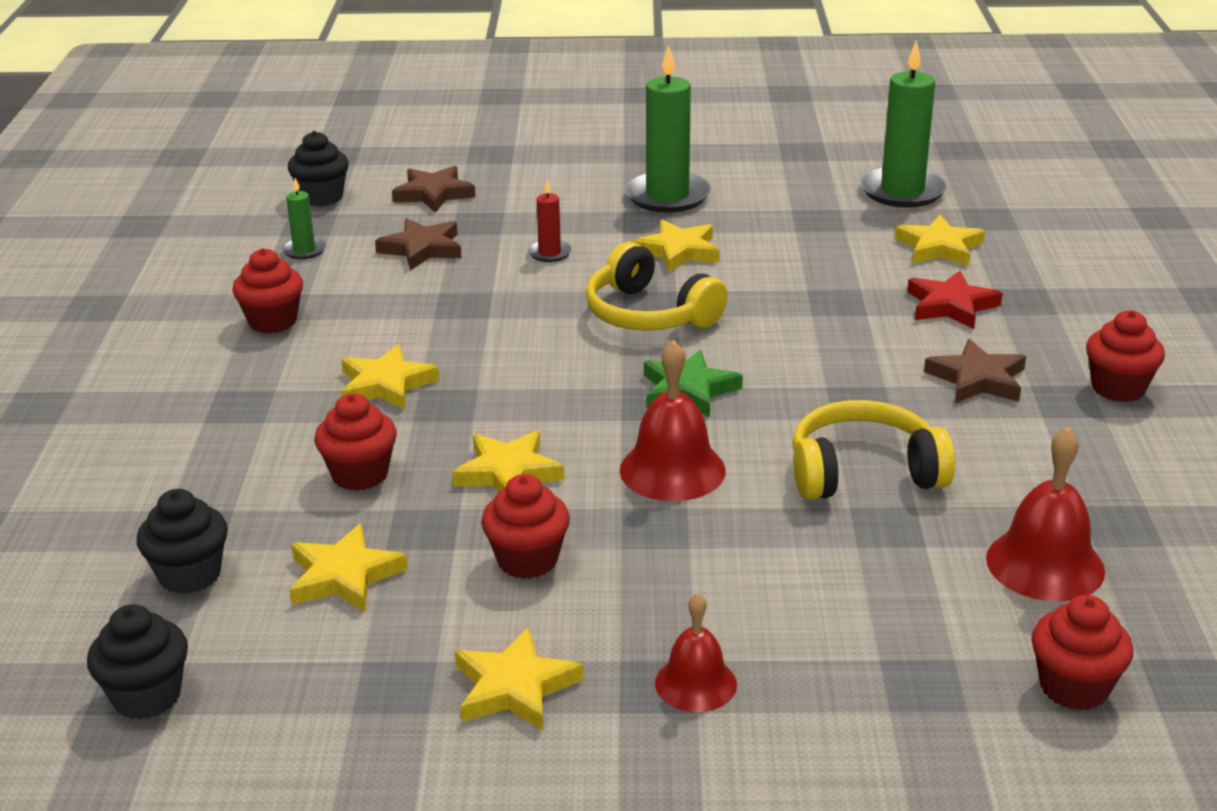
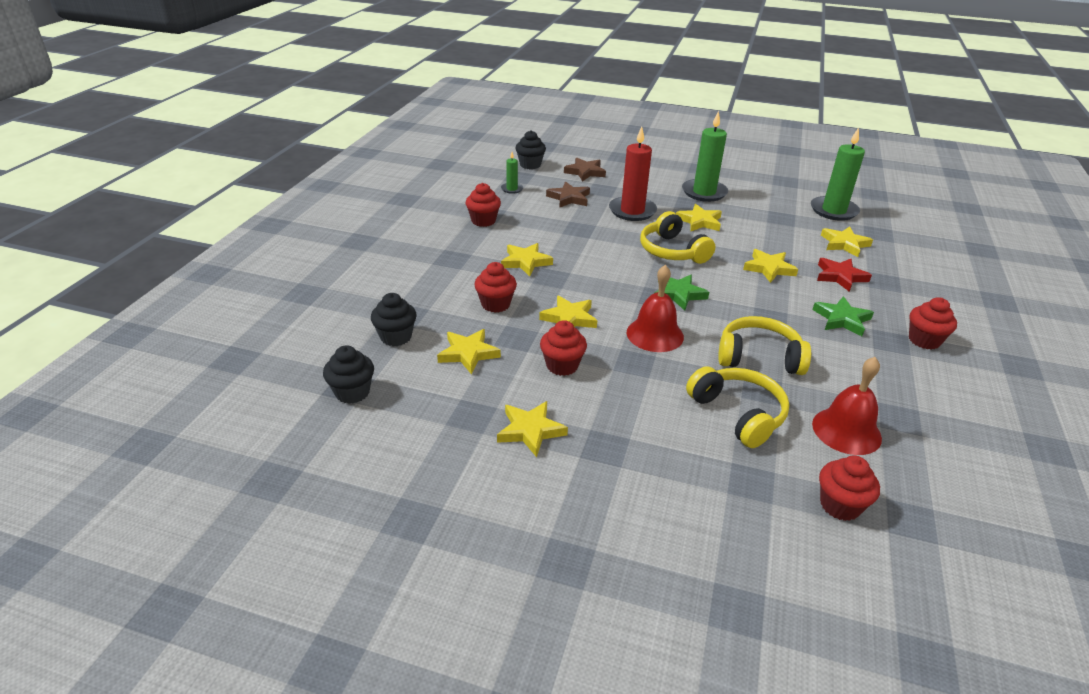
camera: 15 degrees right, 5 degrees up
(549, 253) = (632, 211): red candle -> red candle, size x2.07
(695, 683) = (625, 451): red bell -> none
(828, 314) = (769, 268): none -> yellow star
(862, 576) = (738, 414): none -> yellow headphones
(977, 379) = (842, 319): brown star -> green star

